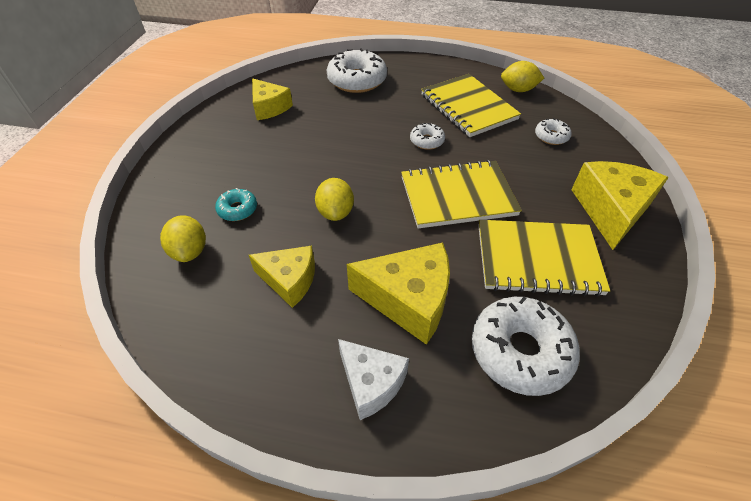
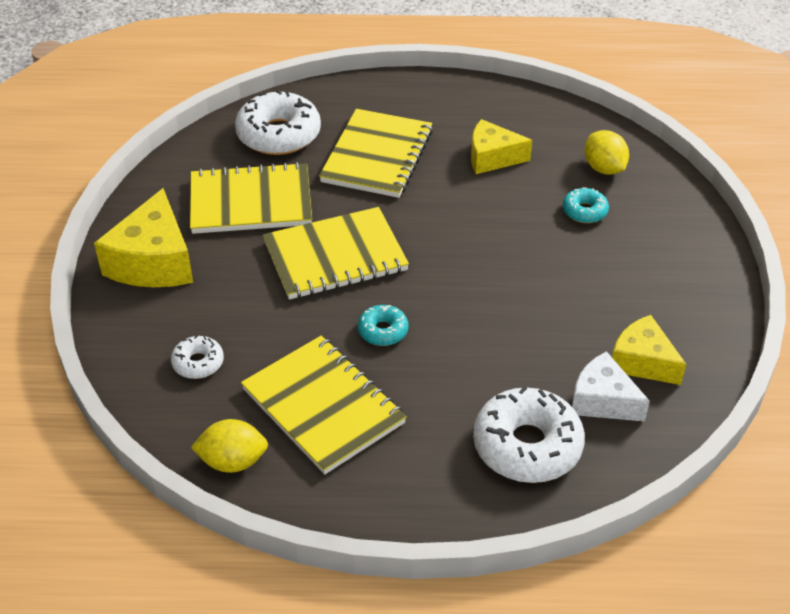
camera: 170 degrees right, 5 degrees down
(335, 212) = (473, 221): yellow lemon -> none
(371, 383) = (397, 105): white cheese -> white cheese (602, 400)
(408, 300) = (377, 156): yellow cheese -> yellow notebook
(427, 141) = (383, 331): white donut -> turquoise donut

